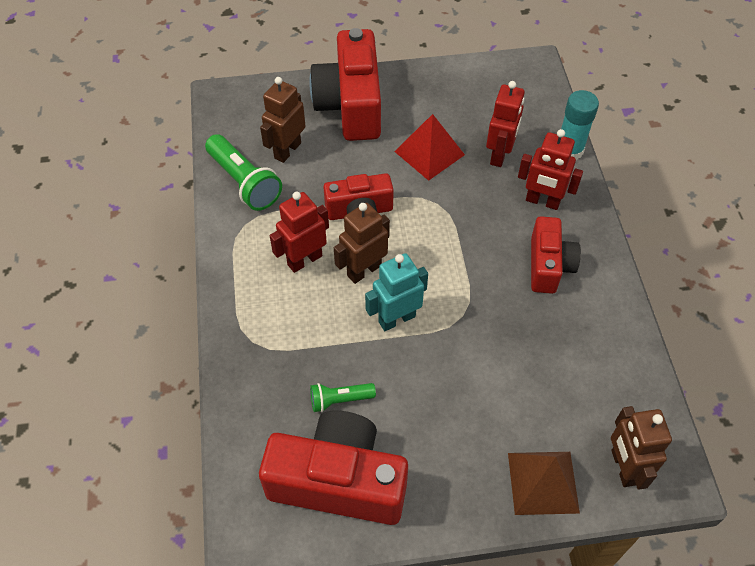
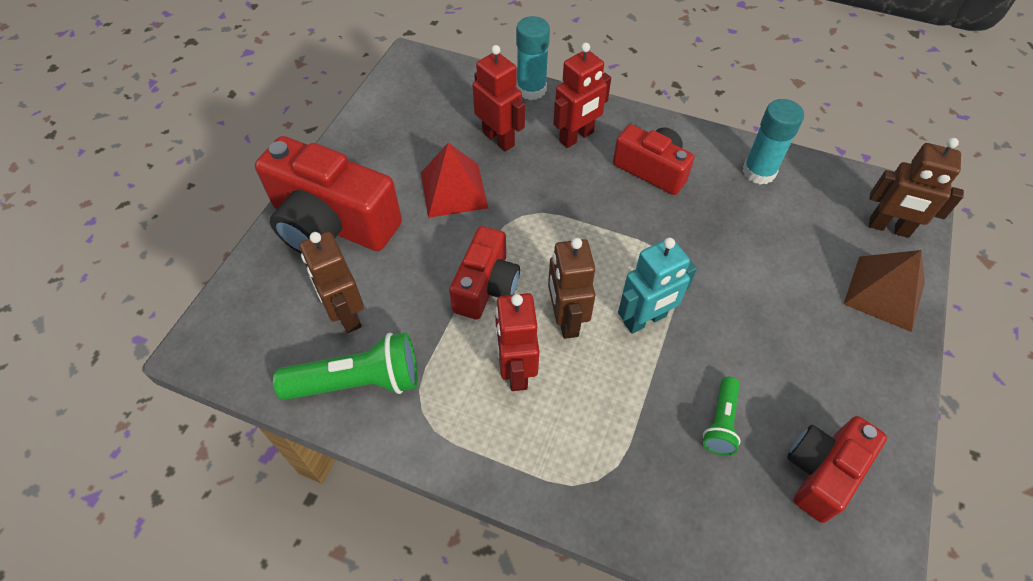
camera: 60 degrees left, 0 degrees up
(338, 481) = (822, 472): red camera -> red camera, size x0.60
(396, 319) = (645, 320): turquoise robot -> turquoise robot turned 120 degrees counterclockwise
(609, 343) = (759, 172): none -> turquoise glue stick

